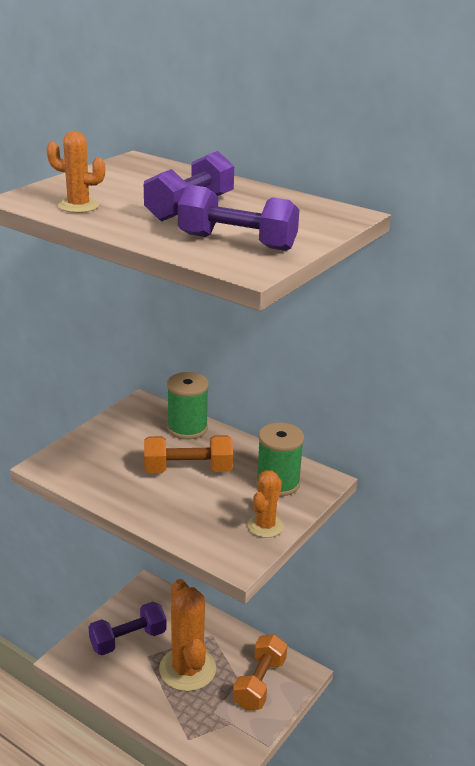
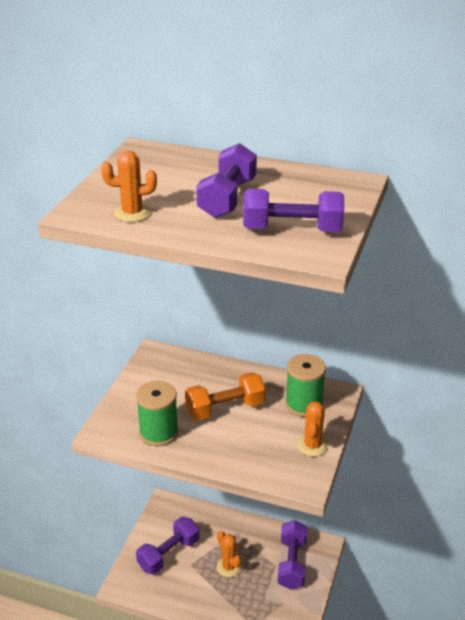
camera: 15 degrees left, 5 degrees up
(187, 428) = (205, 369): green spool -> green spool (159, 433)
(187, 669) = (229, 567): orange cactus -> orange cactus, size x0.51
(259, 683) = (292, 563): orange dumbbell -> purple dumbbell

